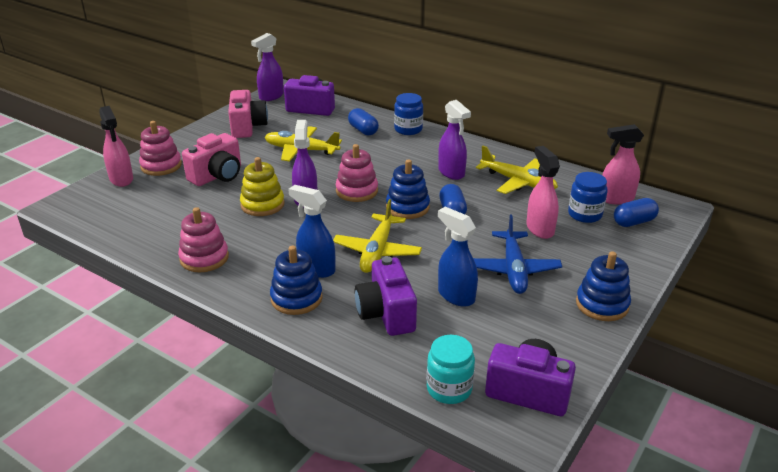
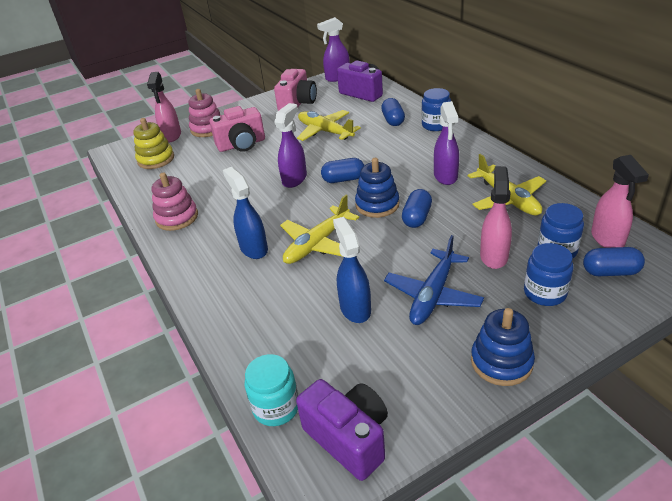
camera: 30 degrees right, 5 degrees up
(262, 204) = (256, 178): yellow stacking toy -> yellow stacking toy (156, 159)
(296, 298) = (217, 273): blue stacking toy -> none
(357, 191) = (343, 179): pink stacking toy -> blue capsule
(386, 314) = (278, 310): purple camera -> none
(598, 247) = (545, 293): none -> blue jar
(615, 199) = (607, 239): pink spray bottle -> pink spray bottle turned 120 degrees counterclockwise

